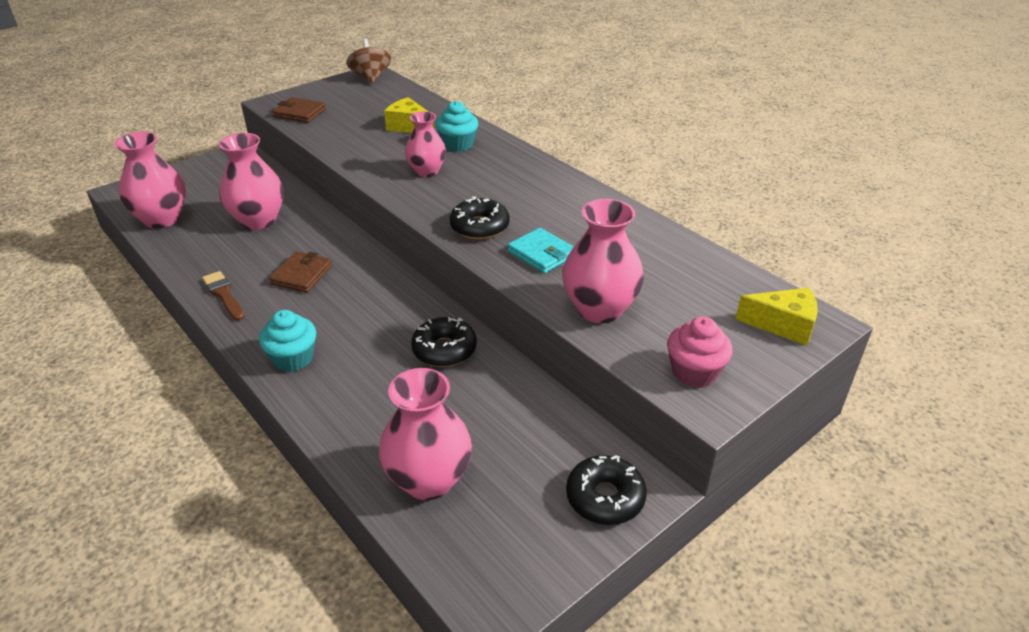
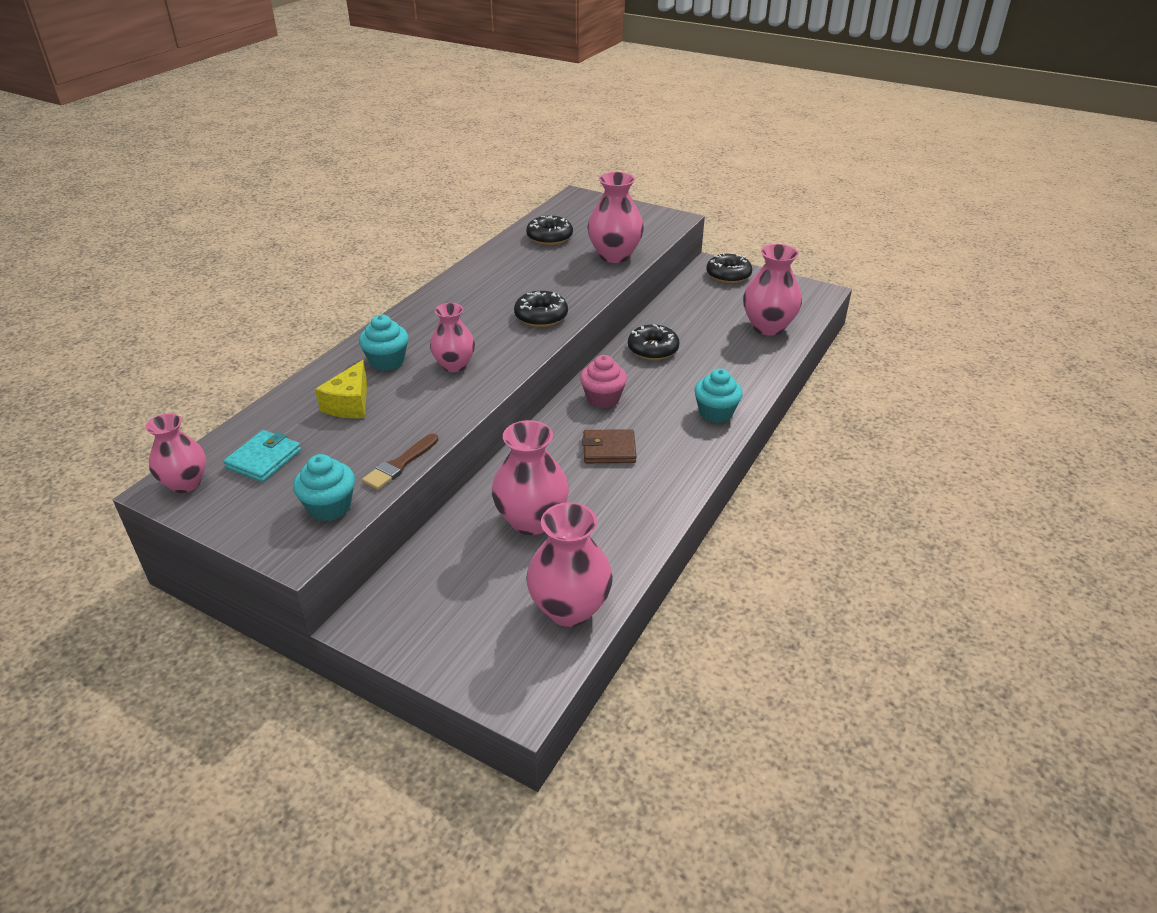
camera: 110 degrees left, 0 degrees up
(224, 295) = (670, 485): brown brush -> brown brush (400, 464)
(299, 113) = (330, 507): brown wallet -> turquoise cupcake
(370, 78) = (185, 483): brown spinning top -> pink vase
(542, 254) = (563, 284): turquoise wallet -> turquoise wallet (264, 459)
(676, 269) = (549, 237): none -> black donut
(694, 372) = (651, 224): pink cupcake -> pink cupcake (603, 398)
(783, 325) = (587, 205): yellow cheese -> none

